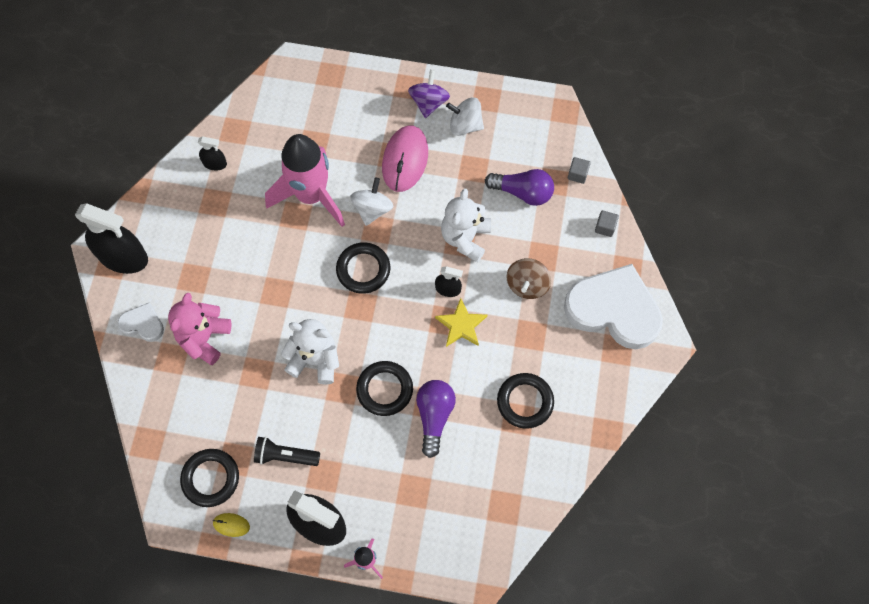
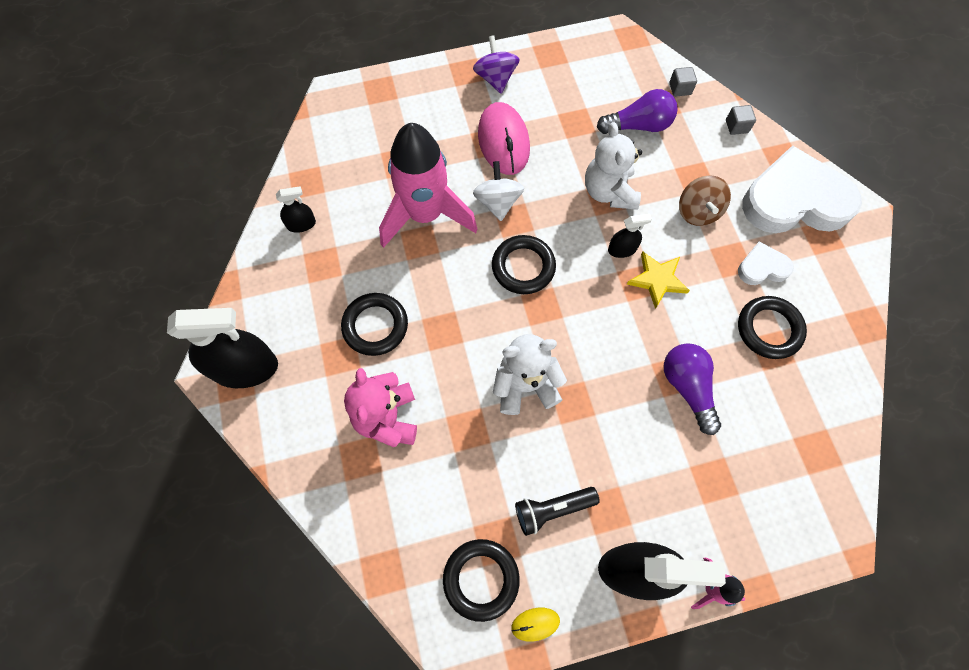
camera: 25 degrees left, 0 degrees up
(143, 324) = (306, 434): white heart -> white heart (762, 267)
(384, 389) = (618, 383): black ring -> black ring (375, 326)
(465, 125) = (544, 86): white spinning top -> none

